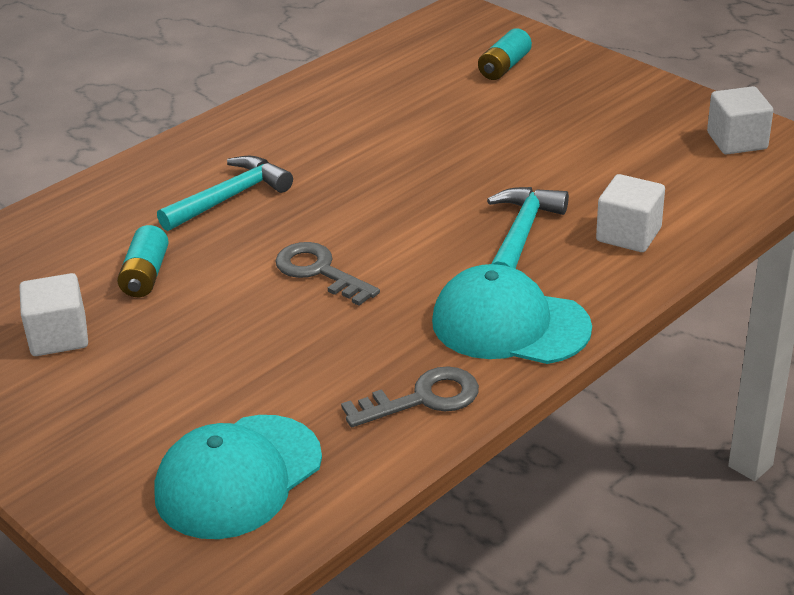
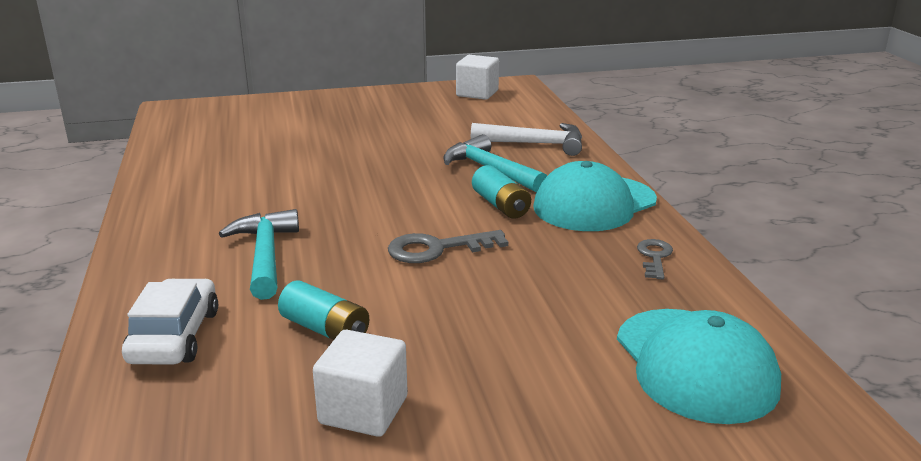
camera: 60 degrees left, 10 degrees down
(88, 219) = (174, 336): none -> white car
(423, 399) = (654, 257): grey key -> grey key, size x0.63
(504, 67) = (275, 117): turquoise battery -> turquoise battery (500, 205)
(628, 234) = (536, 144): white cube -> white hammer

